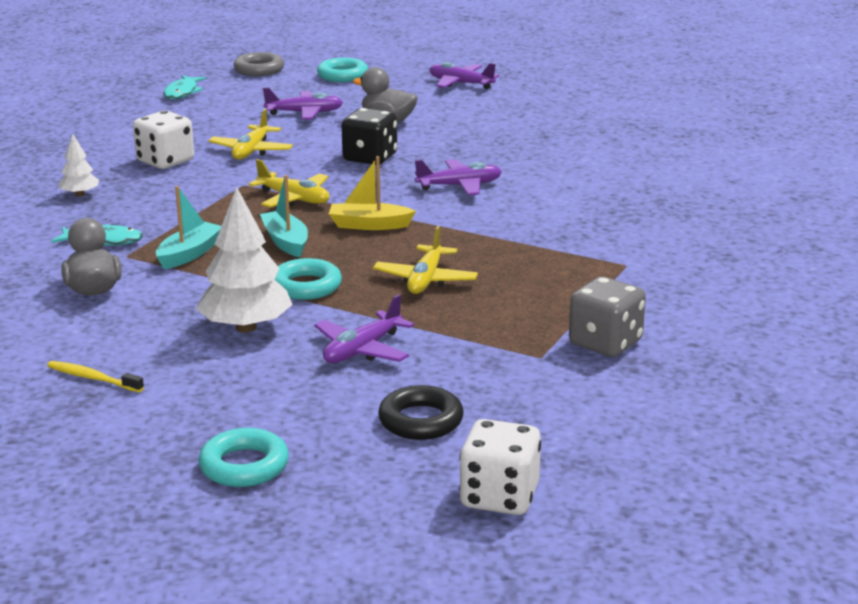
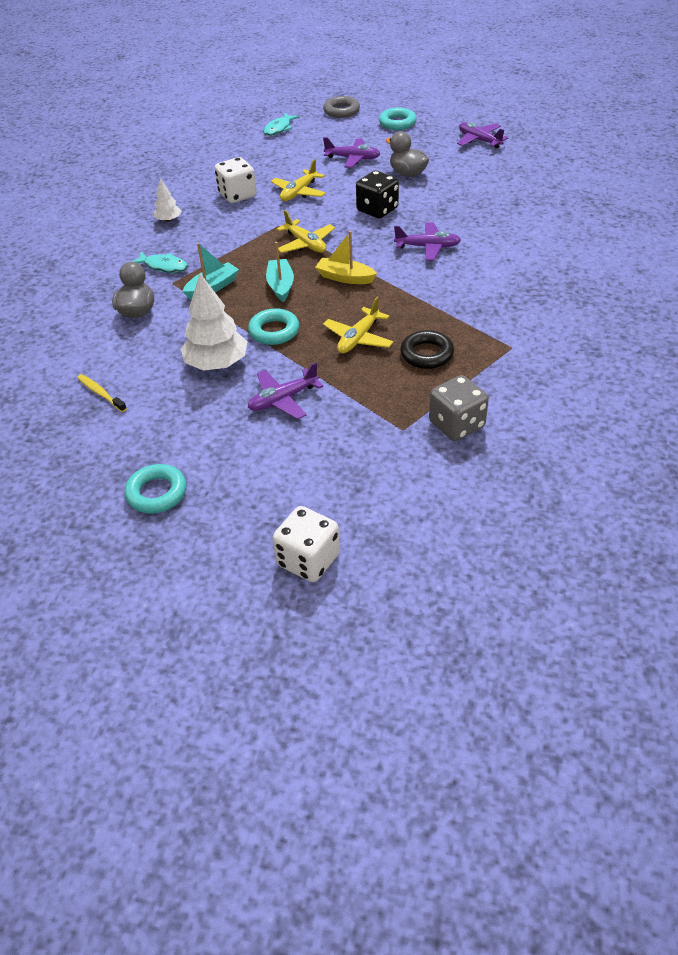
camera: 20 degrees right, 20 degrees up
(421, 421) = (290, 475): black ring -> black ring (426, 354)

